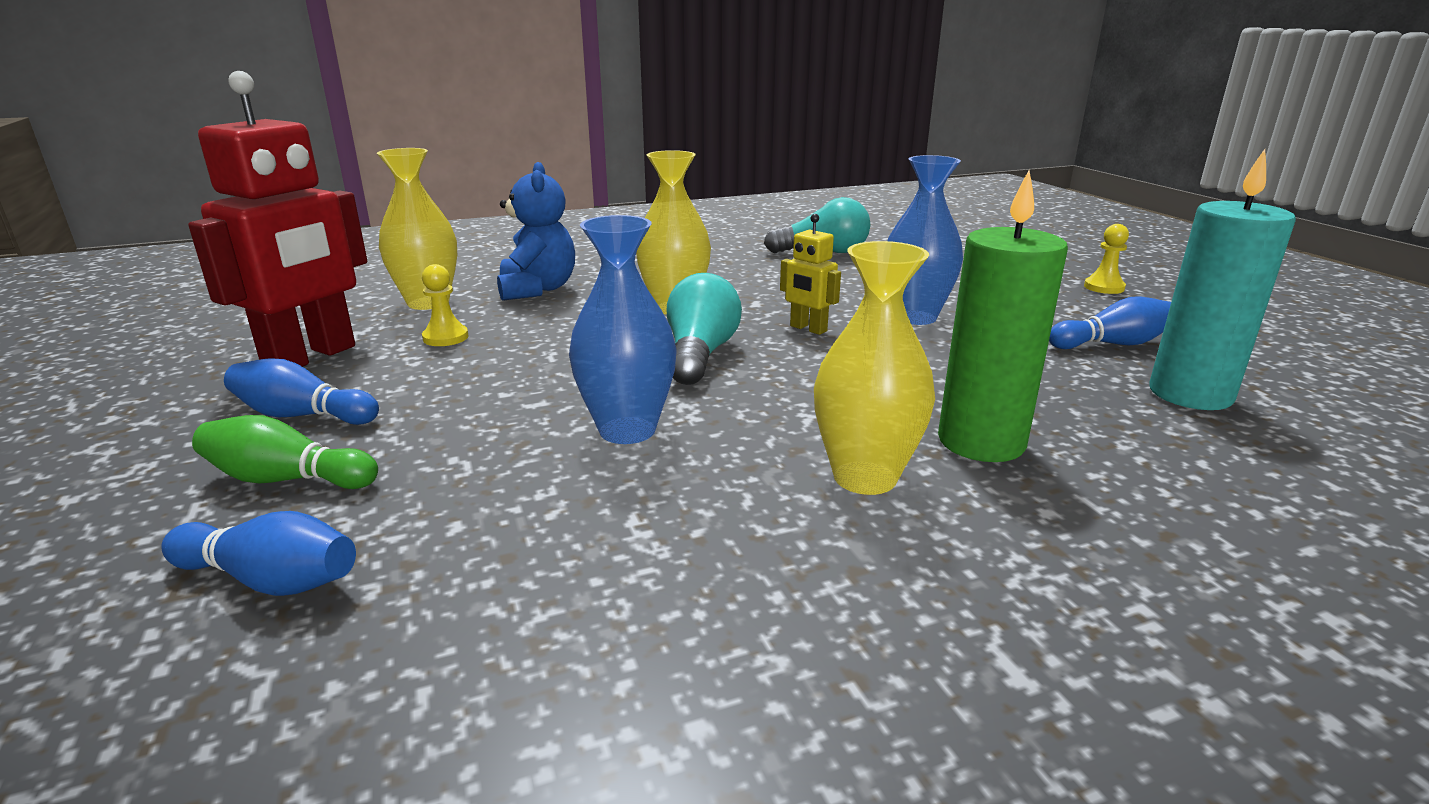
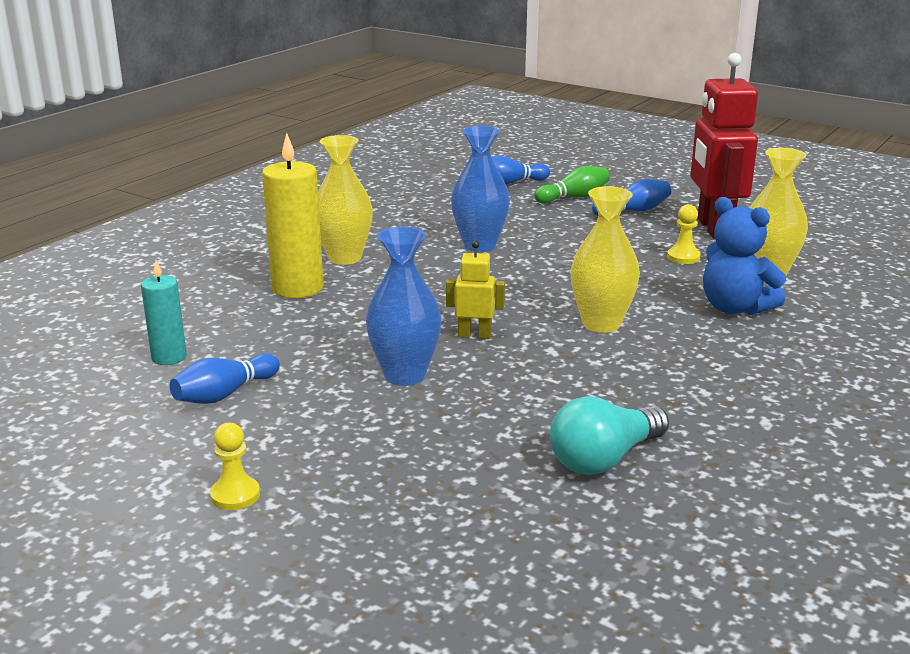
camera: 145 degrees right, 0 degrees up
(700, 354) = (514, 292): turquoise light bulb -> none
(981, 442) = (297, 288): green candle -> yellow candle
(1190, 394) = (169, 357): turquoise candle -> turquoise candle, size x0.59

